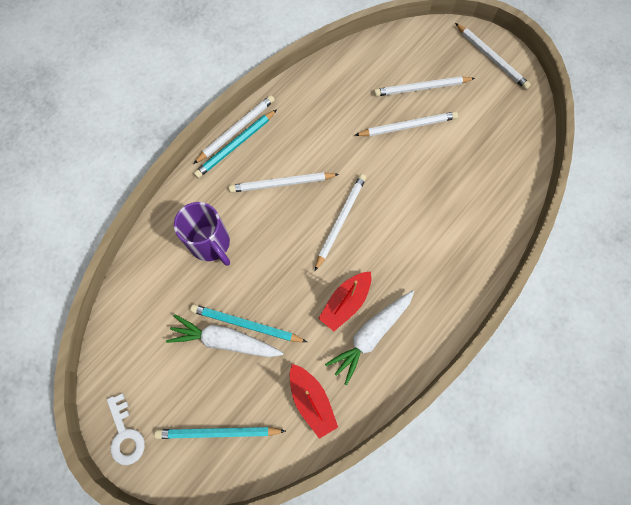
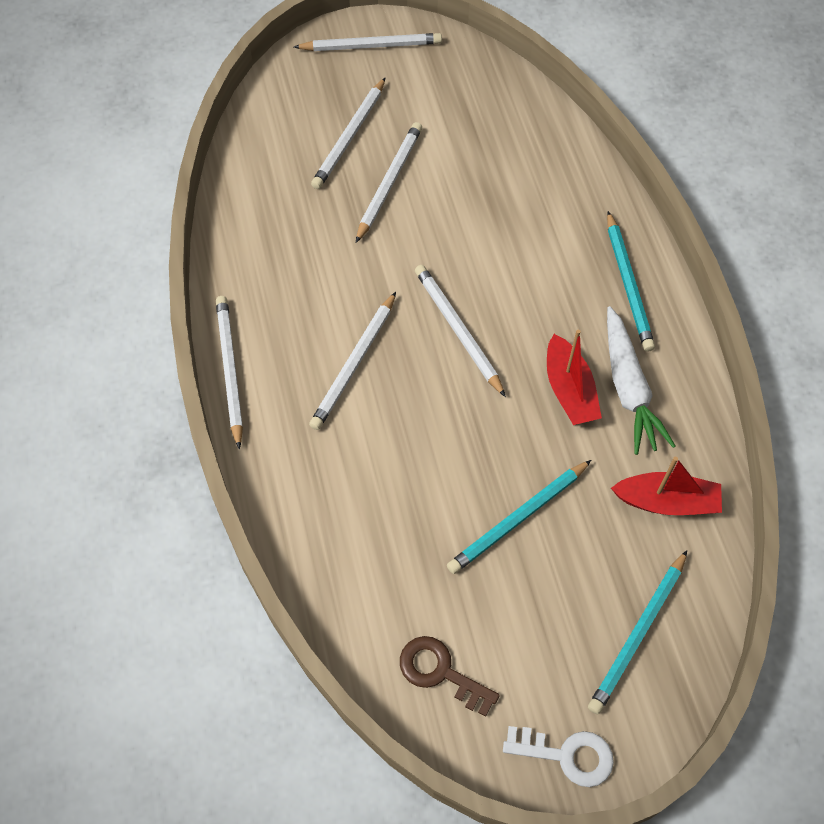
camera: 55 degrees left, 10 degrees down
(134, 339) = (440, 672): none -> brown key
(211, 244) = (374, 497): purple mug -> none
(224, 340) = (521, 557): white carrot -> none
(236, 145) = (253, 384): turquoise pencil -> turquoise pencil (628, 284)

